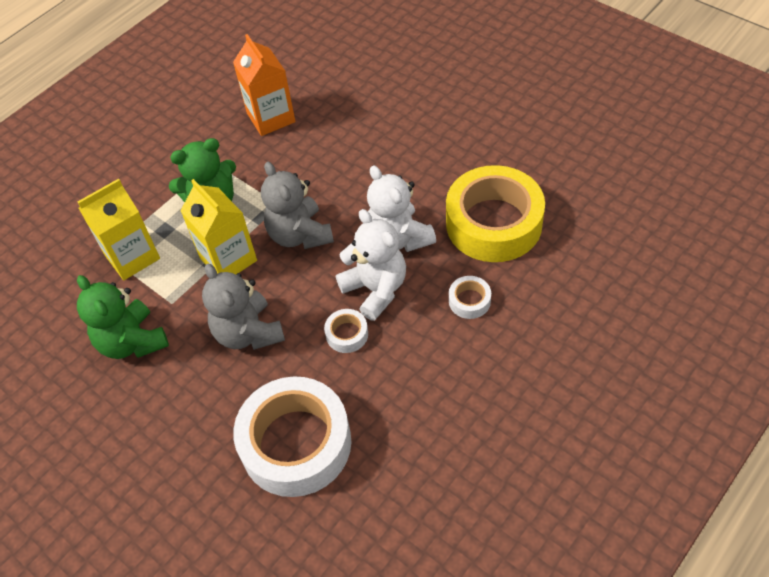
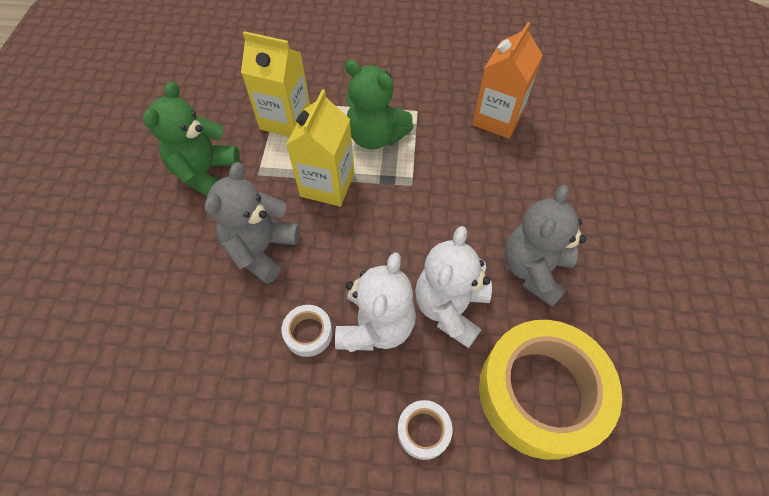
camera: 50 degrees right, 5 degrees up
(296, 443) = (164, 366): white tape -> none
(299, 235) = (391, 221): grey teddy bear -> grey teddy bear (534, 270)

